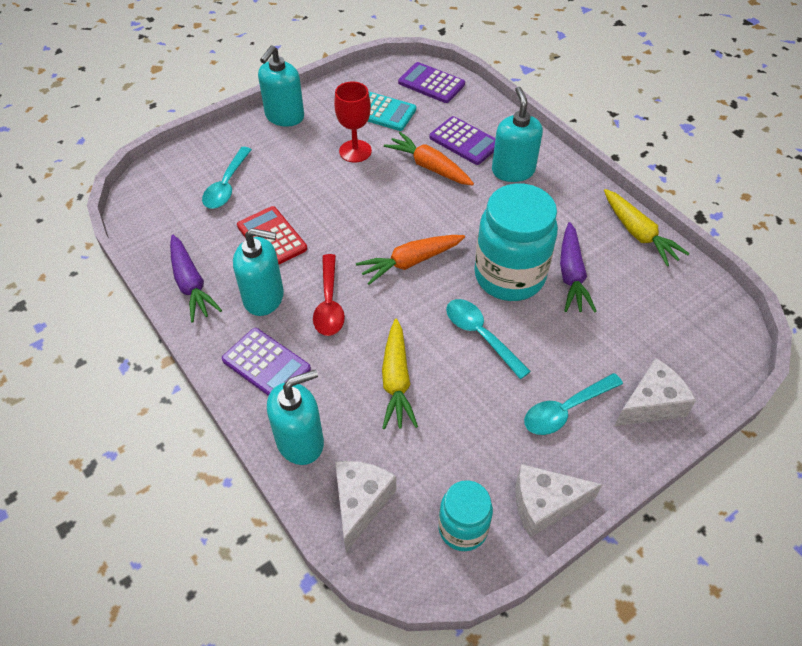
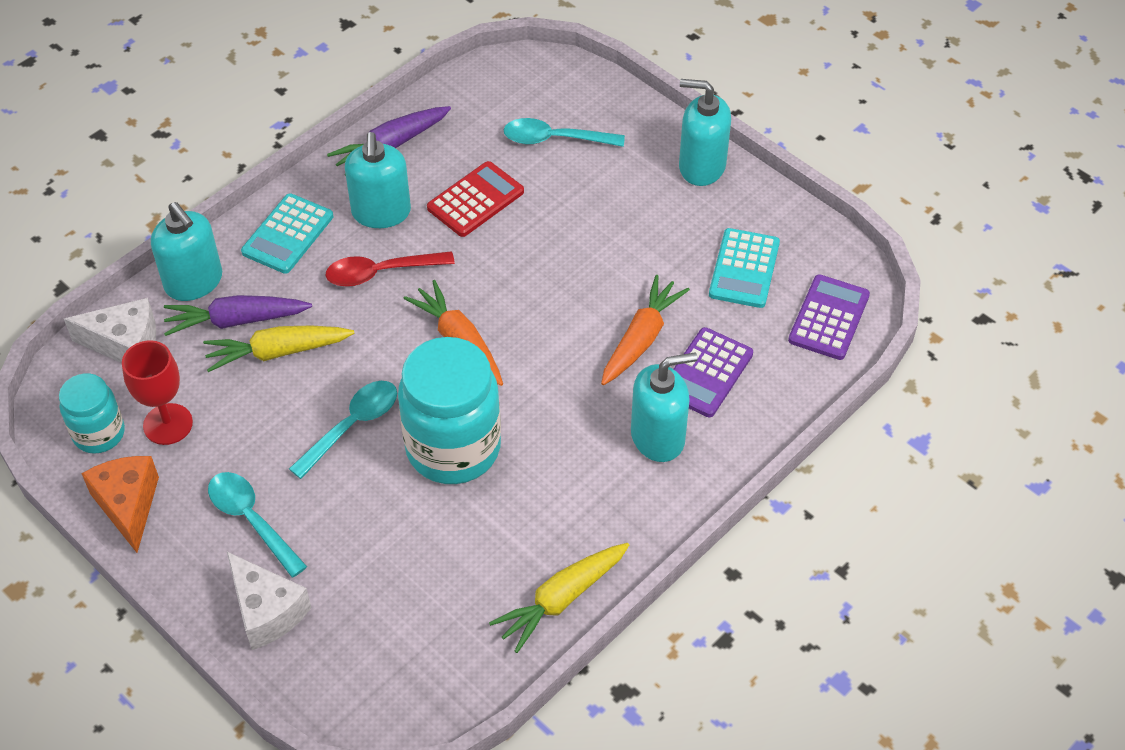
camera: 80 degrees right, 0 degrees up
(266, 364) = (288, 234): purple calculator -> turquoise calculator
(355, 151) = (652, 253): red goblet -> red goblet (168, 424)
(544, 504) = (128, 505): white cheese -> orange cheese
(571, 275) = (467, 518): purple carrot -> purple carrot (236, 321)

